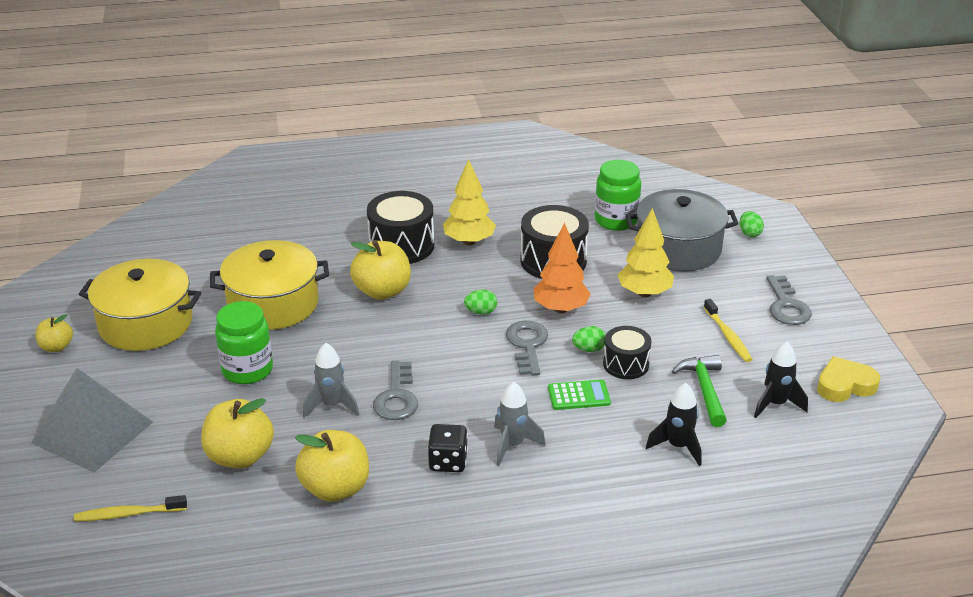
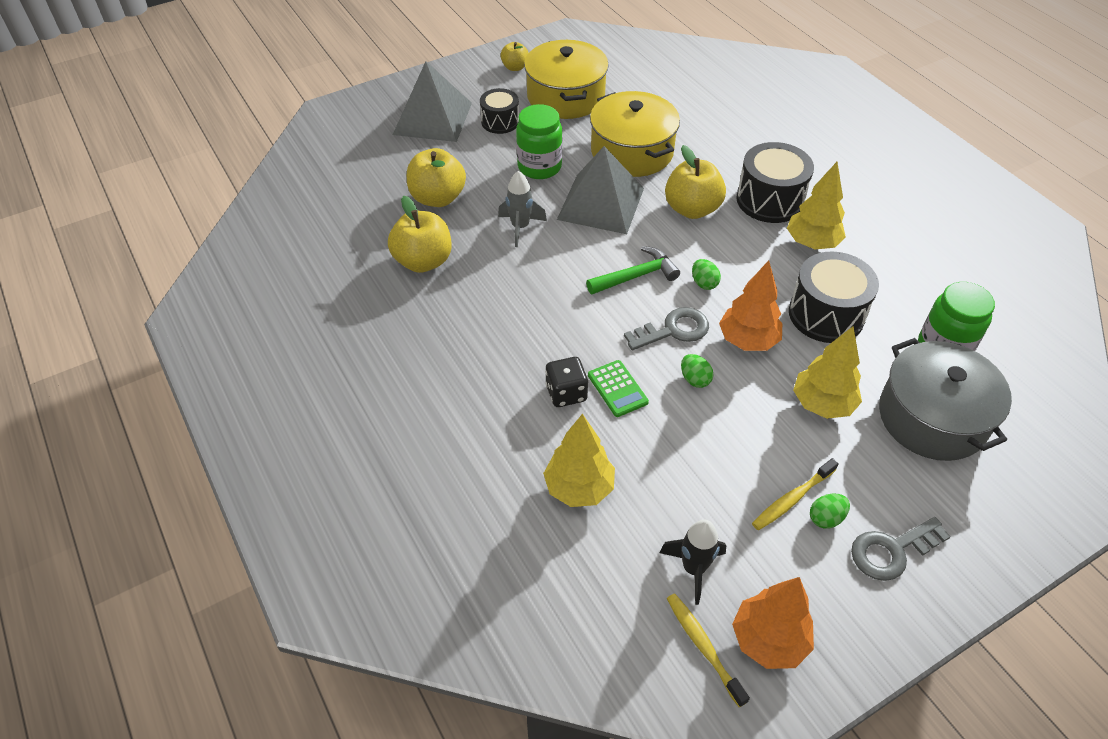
camera: 70 degrees right, 15 degrees up
(128, 514) = (357, 166): yellow toothbrush -> yellow toothbrush (703, 647)
(335, 343) = (601, 203): none -> grey pyramid
(397, 397) = (550, 263): grey key -> none
(448, 462) = (482, 320): black dice -> black dice (566, 393)
(512, 445) = (523, 357): grey rocket -> none
(626, 364) = (687, 415): black drum -> black drum (500, 122)
(678, 446) = (579, 488): black rocket -> yellow tree
(704, 390) = (682, 494): green hammer -> green hammer (636, 276)
(749, 233) = (1022, 484): green egg -> green egg (826, 518)
(845, 385) = (769, 640): yellow heart -> orange tree

